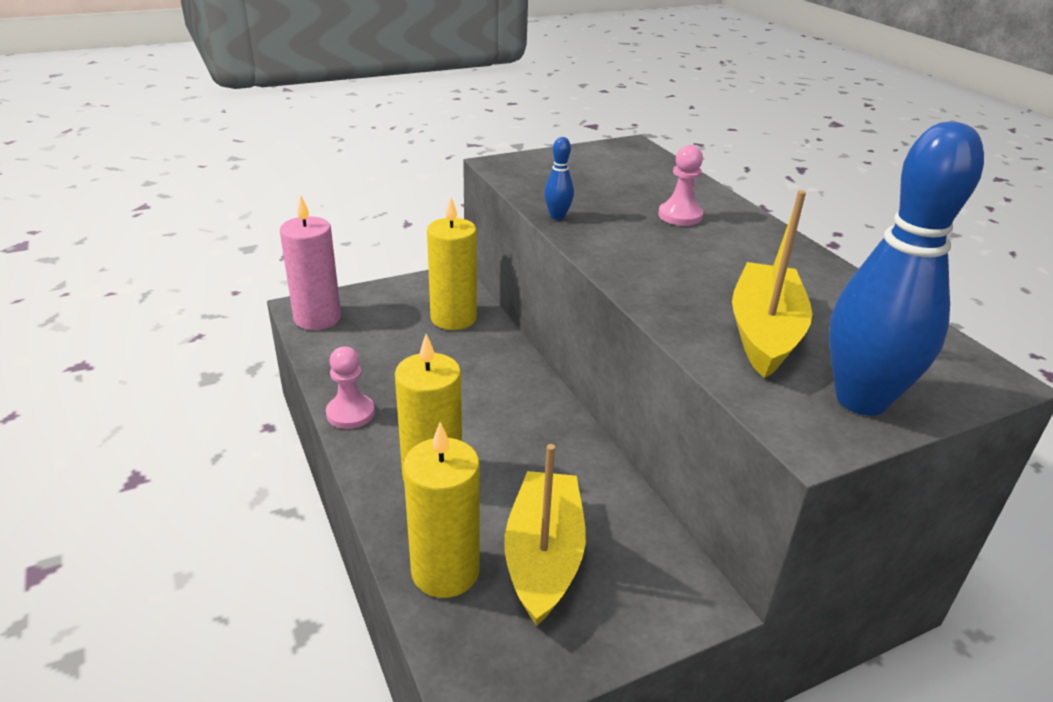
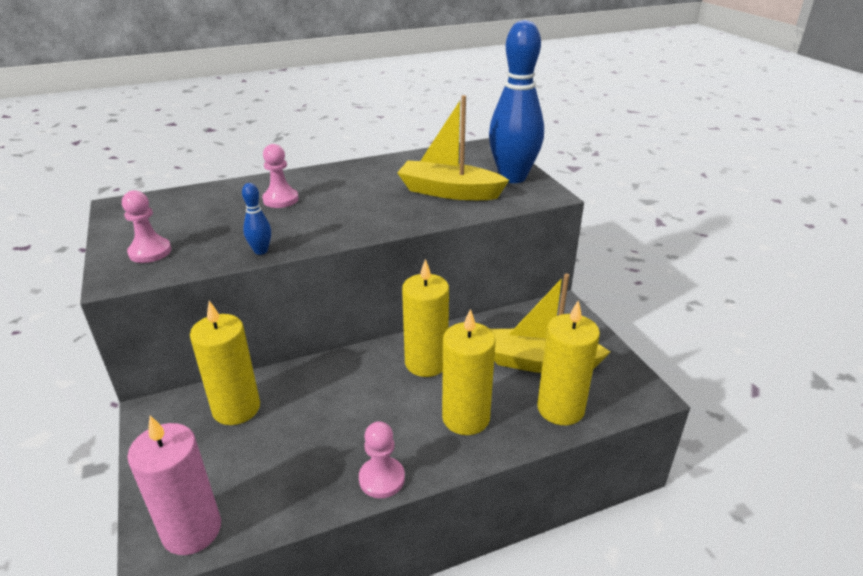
camera: 85 degrees left, 0 degrees up
(531, 440) = (426, 363): none -> yellow candle
(546, 169) = (150, 252): none -> pink pawn

